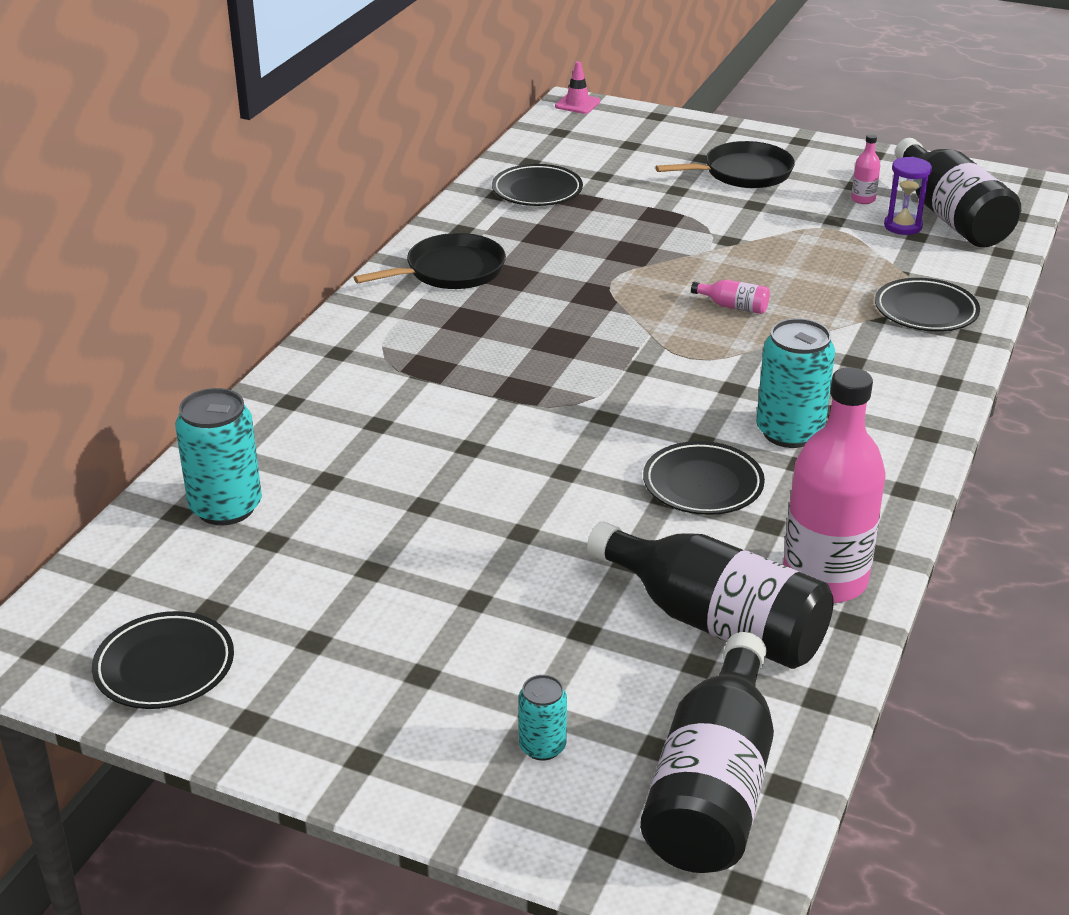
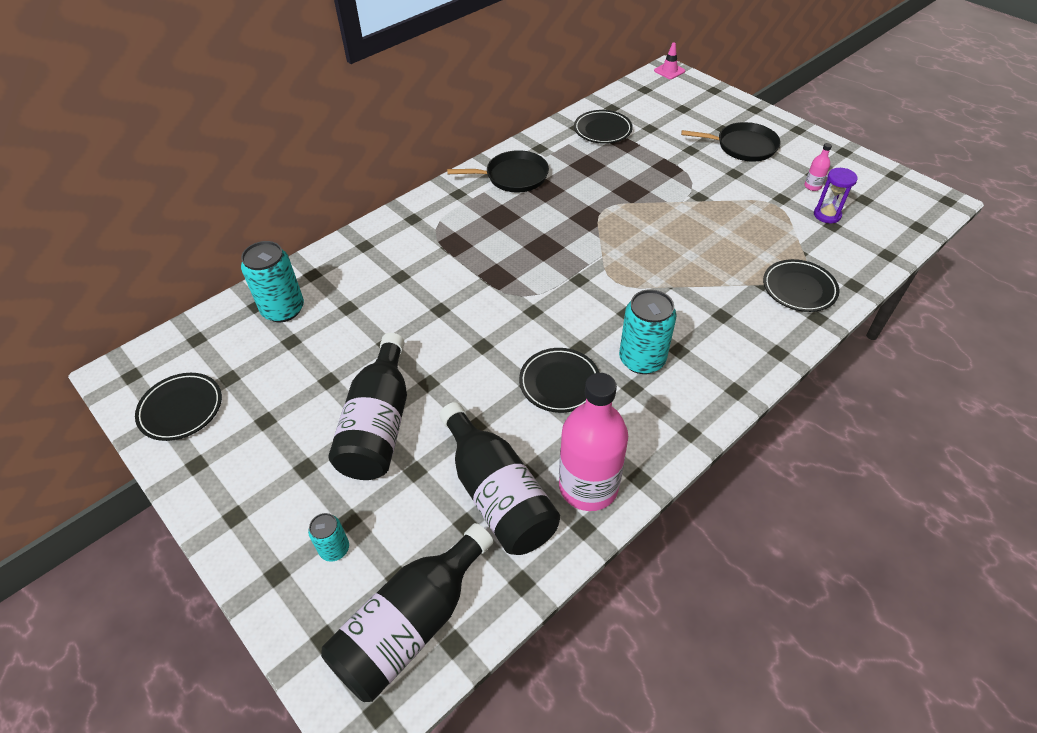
camera: 25 degrees right, 15 degrees up
(734, 306) = (669, 249): pink bottle -> none
(951, 217) = (867, 216): black bottle -> black bottle (378, 425)

